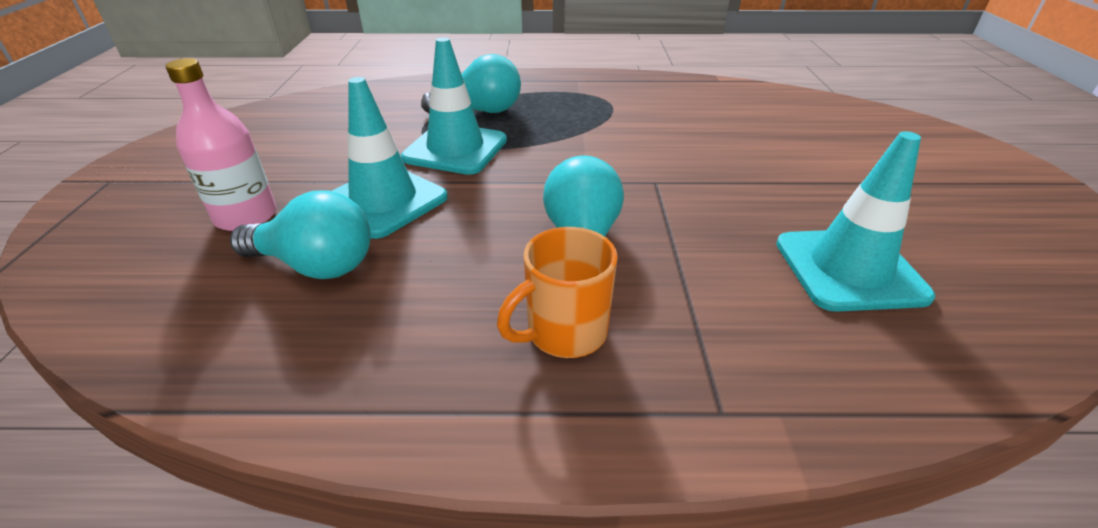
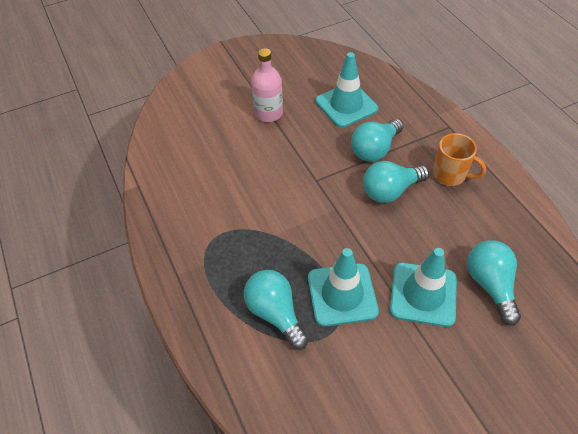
camera: 115 degrees left, 15 degrees up
(246, 216) = (489, 356): pink bottle -> pink bottle (268, 113)
(695, 260) = (375, 149): none -> turquoise light bulb

